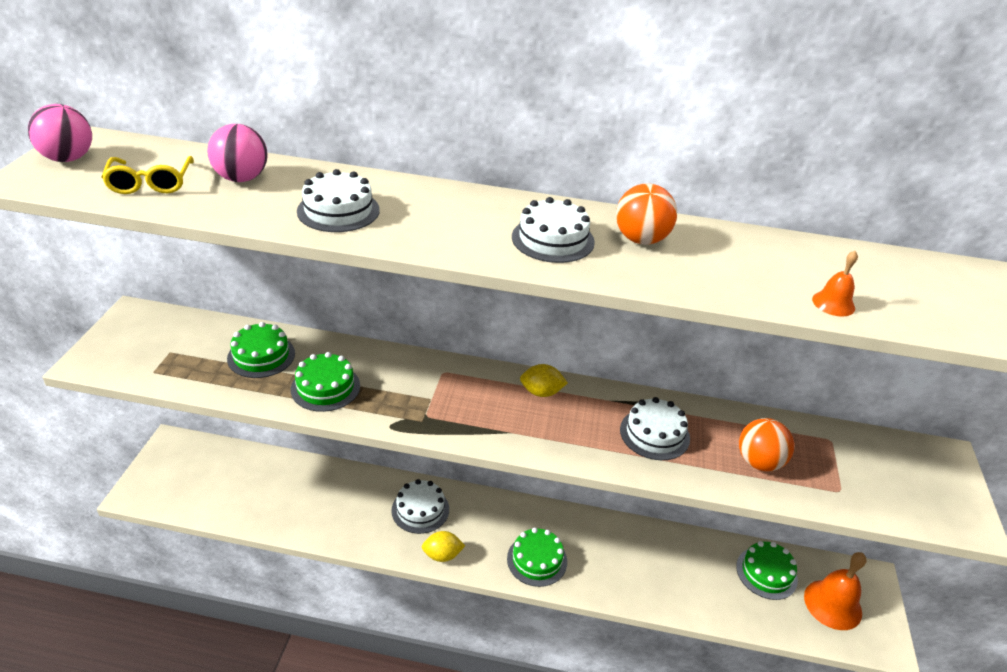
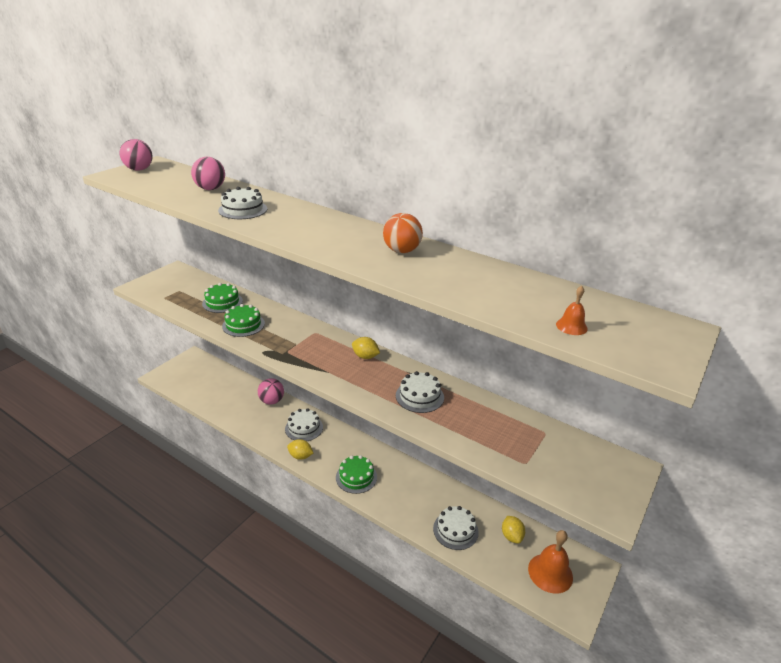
camera: 25 degrees right, 5 degrees down
(150, 183) = (164, 184): yellow glasses -> none
(346, 482) = (271, 401): none -> pink ball
(553, 239) = (346, 241): white cake -> white cake (455, 530)
(759, 462) = (479, 431): orange ball -> none
(766, 573) = (511, 536): green cake -> yellow lemon
(833, 303) = (491, 304): orange bell -> orange bell (571, 326)

